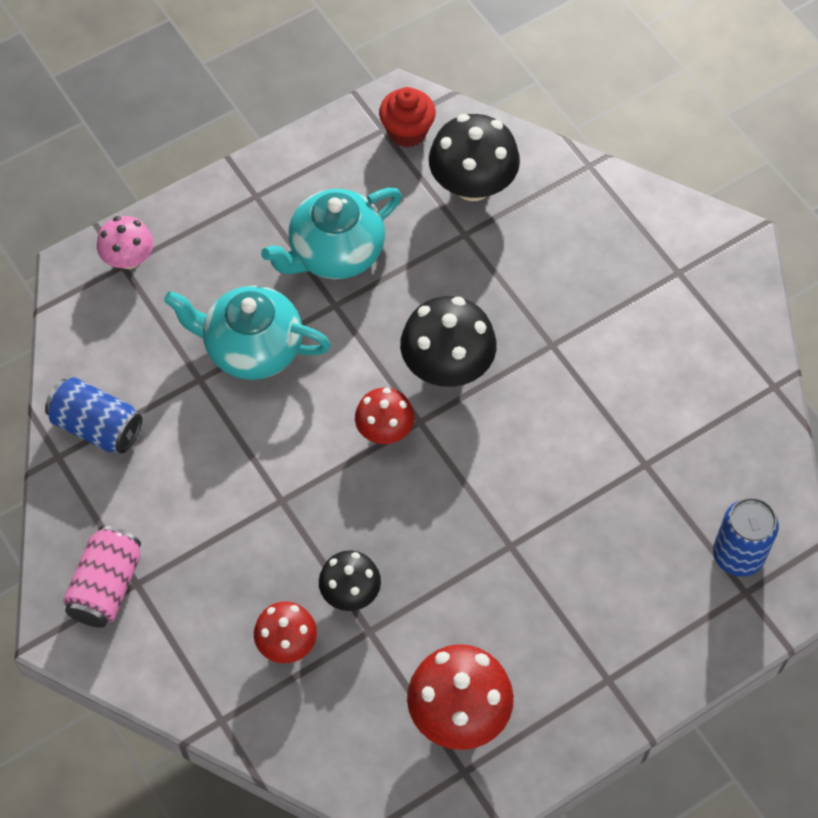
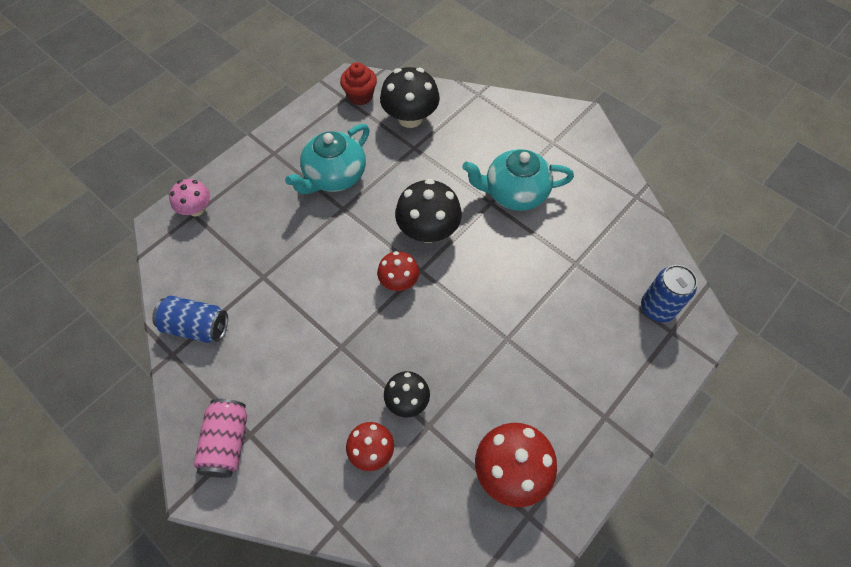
camera: 15 degrees left, 0 degrees up
(252, 348) = (294, 248): turquoise teapot -> turquoise teapot (514, 193)

